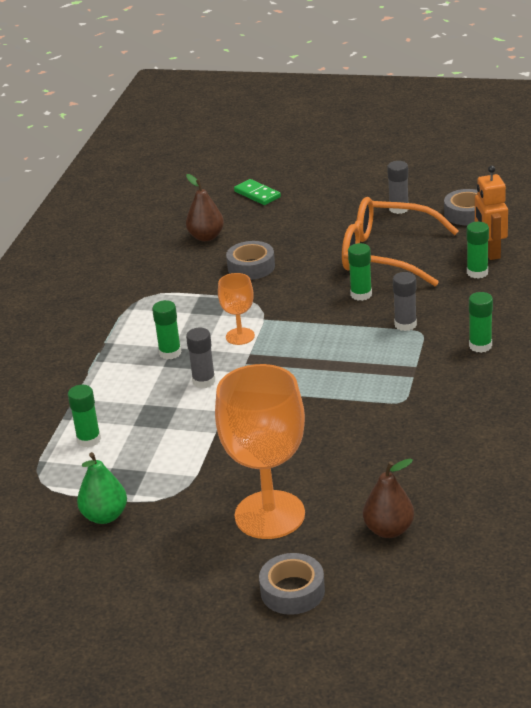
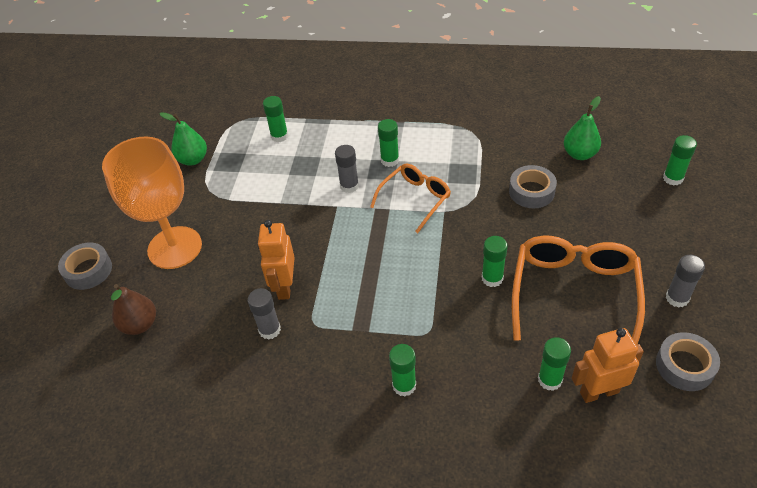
camera: 85 degrees right, 15 degrees up
(206, 237) = (579, 154): brown pear -> green pear
(240, 336) = (415, 199): orange goblet -> orange glasses
(257, 194) = (673, 178): green domino -> green glue stick
(349, 423) = (284, 286): none -> orange robot
(405, 324) = (440, 318): grey glue stick -> grey glue stick (269, 330)

